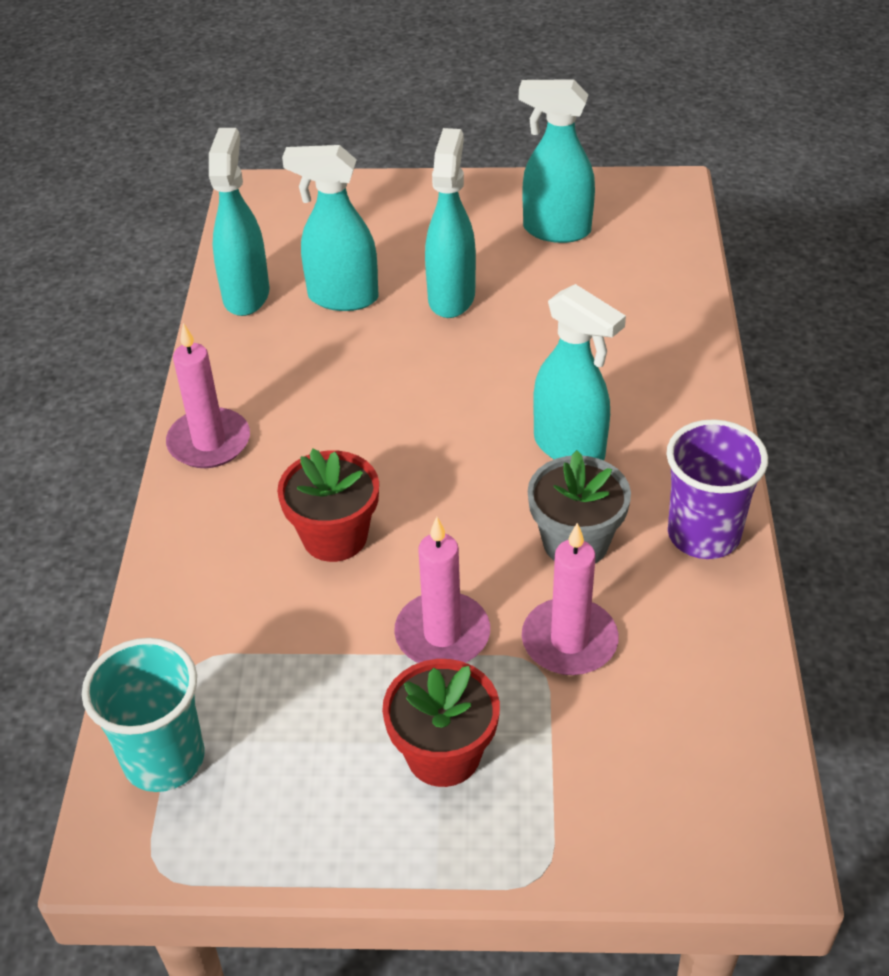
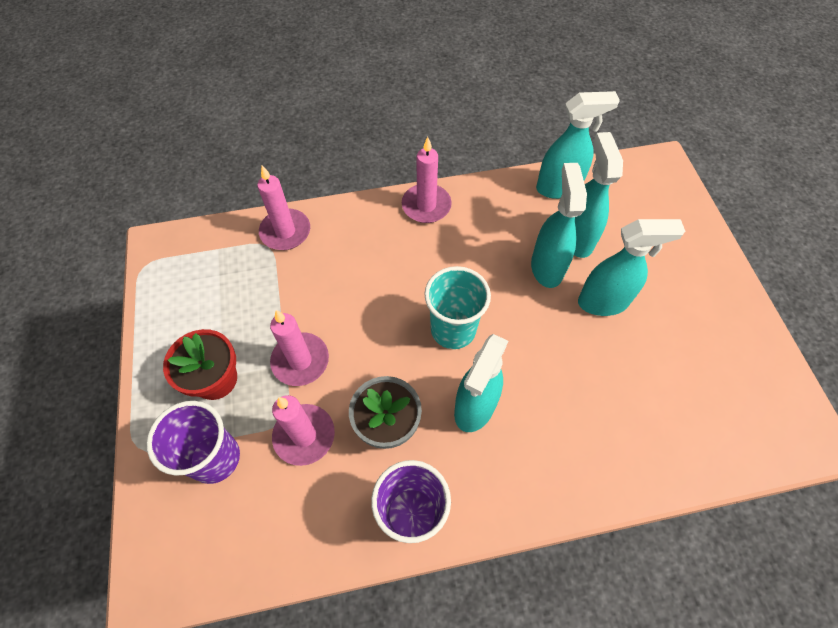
camera: 75 degrees right, 15 degrees up
(164, 758) = (207, 249): turquoise cup -> turquoise cup (453, 330)
(177, 633) = (285, 232): none -> pink candle
(335, 536) = (366, 286): red flower pot -> none
(555, 230) = (711, 357): turquoise spray bottle -> turquoise spray bottle (546, 267)
(582, 760) = (215, 458): none -> purple cup

